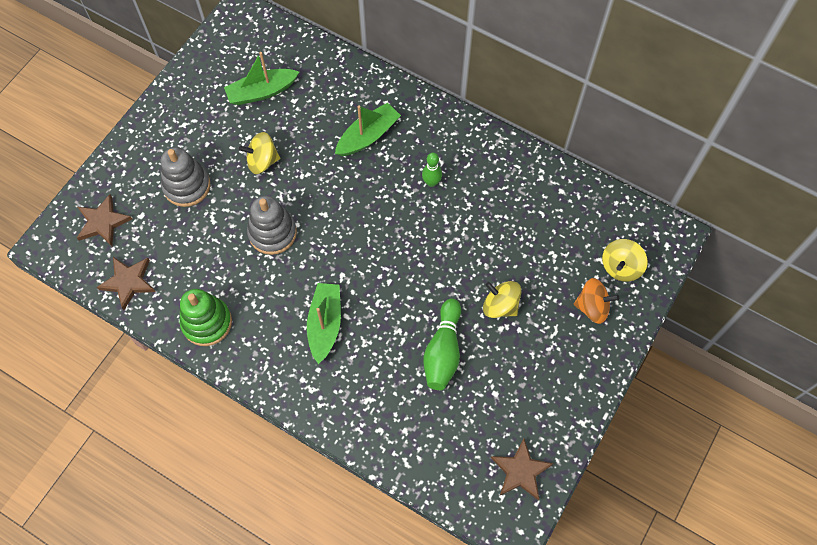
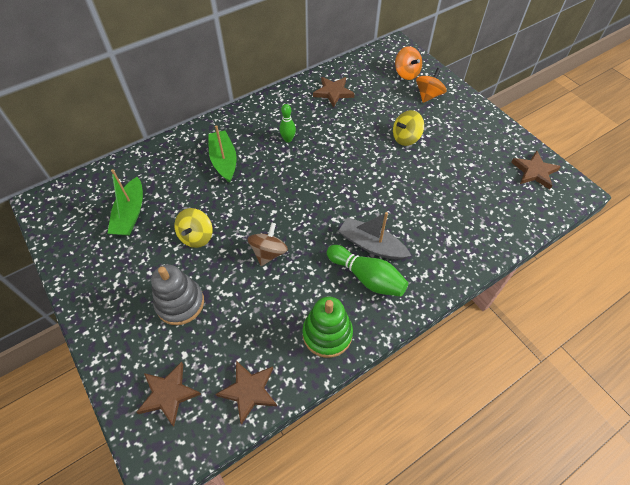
camera: 65 degrees left, 10 degrees down
(272, 233) = (269, 252): grey stacking toy -> brown spinning top
(325, 324) = (371, 245): green boat -> grey boat
(443, 351) = (427, 180): green bowling pin -> green bowling pin (367, 277)
(535, 196) = (333, 92): none -> brown star
(620, 267) = (406, 73): yellow spinning top -> orange spinning top

